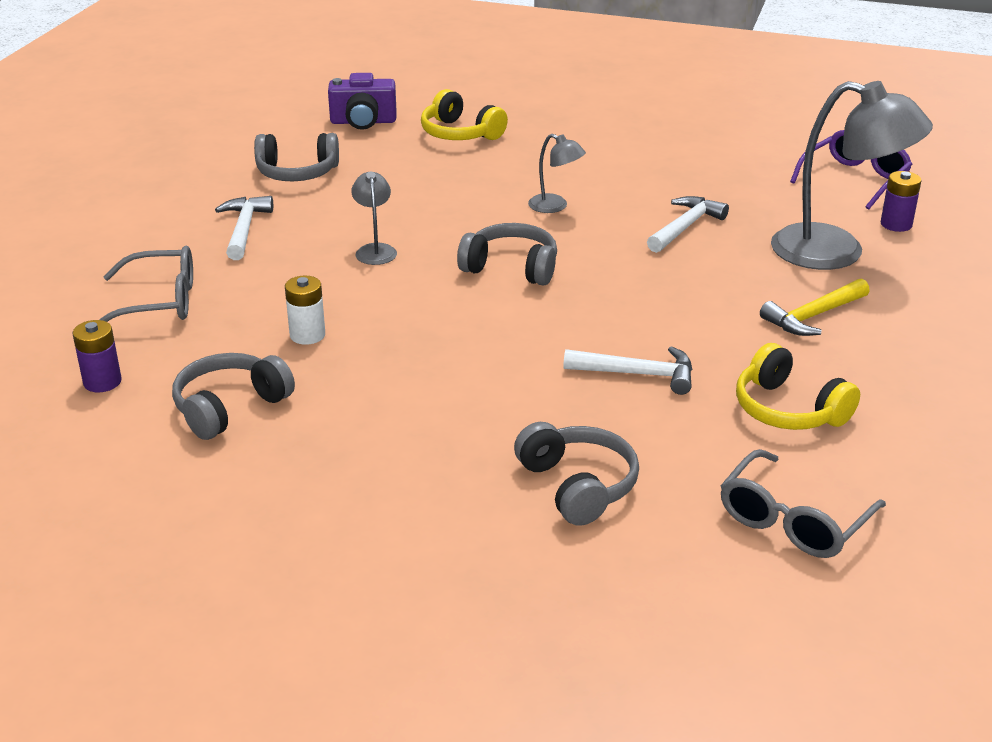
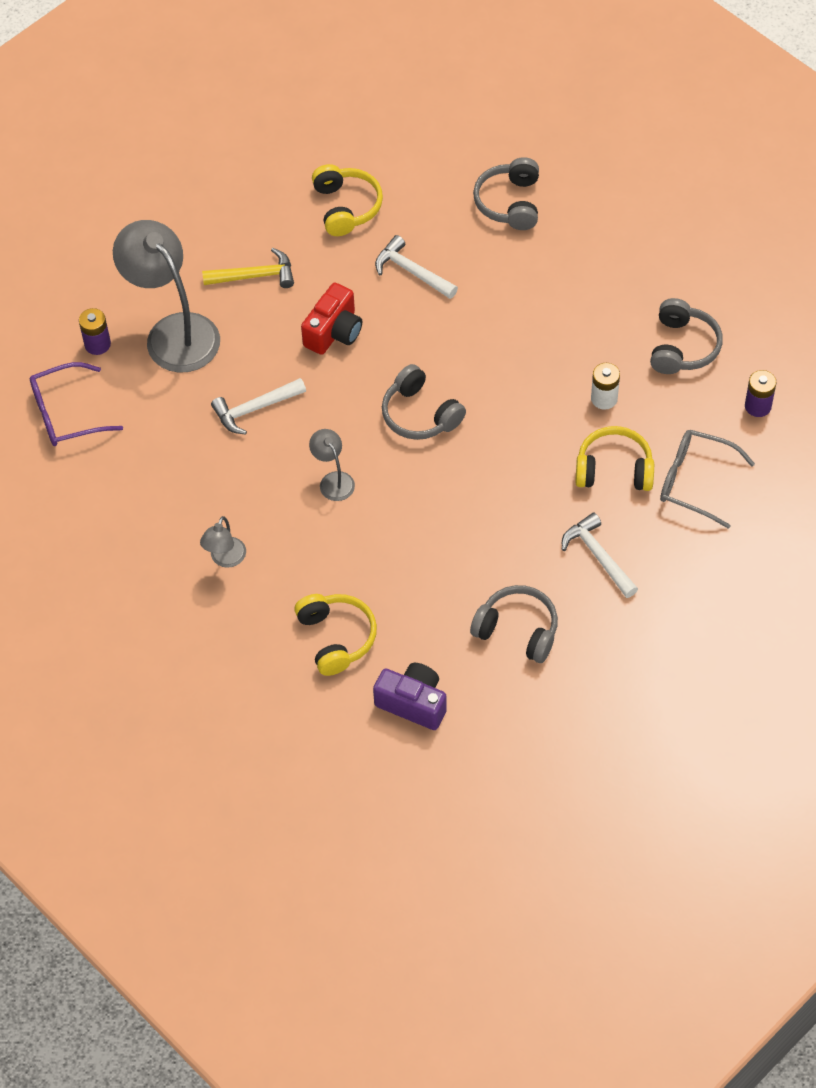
camera: 150 degrees left, 25 degrees up
(230, 407) = (682, 347): grey headphones -> grey headphones turned 60 degrees counterclockwise
(244, 229) = (598, 556): white hammer -> white hammer turned 120 degrees clockwise
(261, 286) = (614, 470): none -> yellow headphones
(375, 250) = (508, 481): grey lamp -> grey lamp (225, 559)
(671, 299) = (334, 332): none -> red camera
(793, 521) = (413, 136): grey glasses -> none

